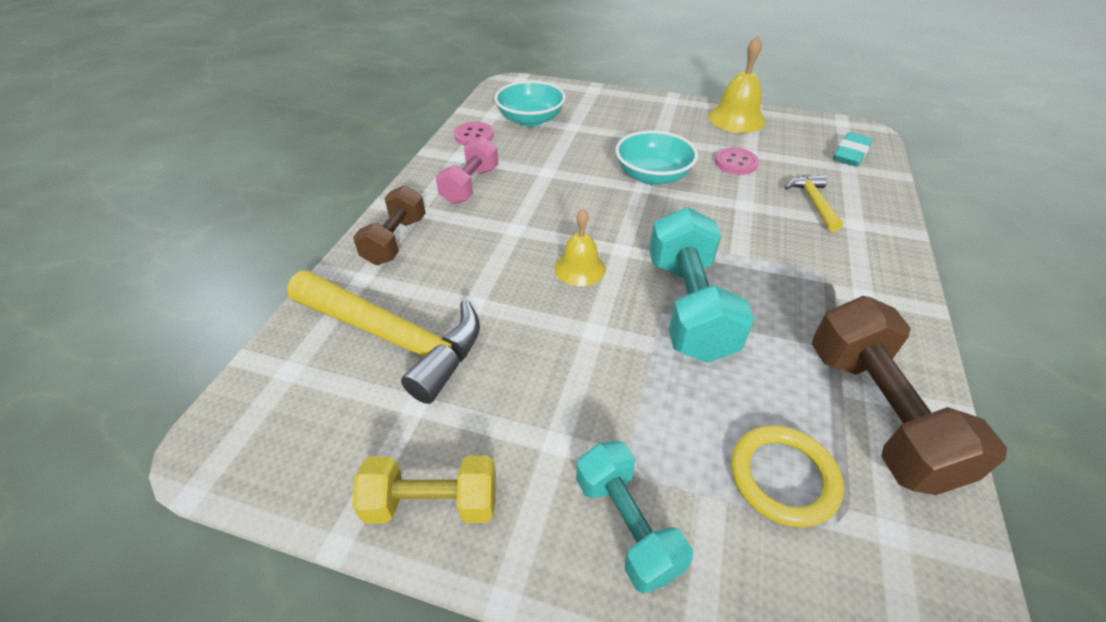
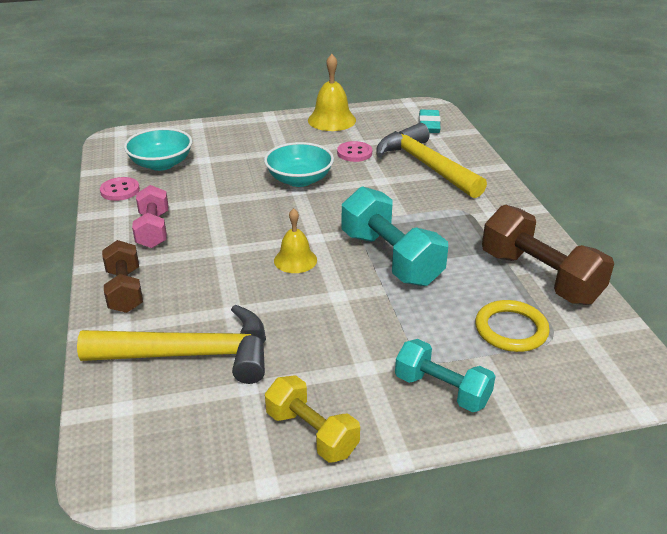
camera: 30 degrees left, 10 degrees down
(432, 503) = (311, 433): yellow dumbbell -> yellow dumbbell turned 75 degrees clockwise
(813, 202) = (426, 165): yellow hammer -> yellow hammer, size x2.02

